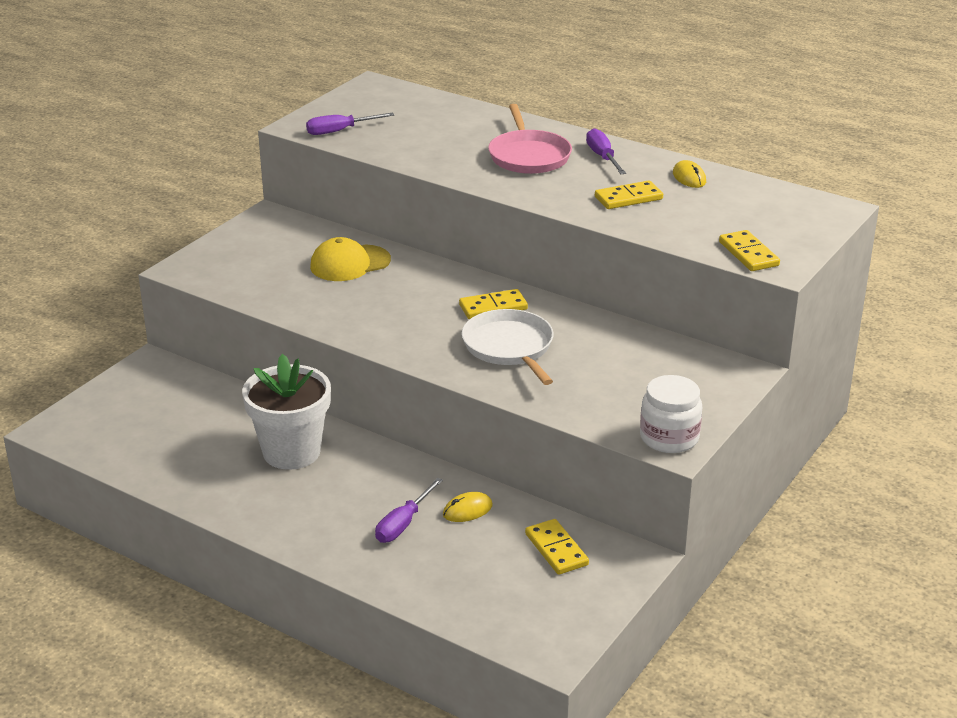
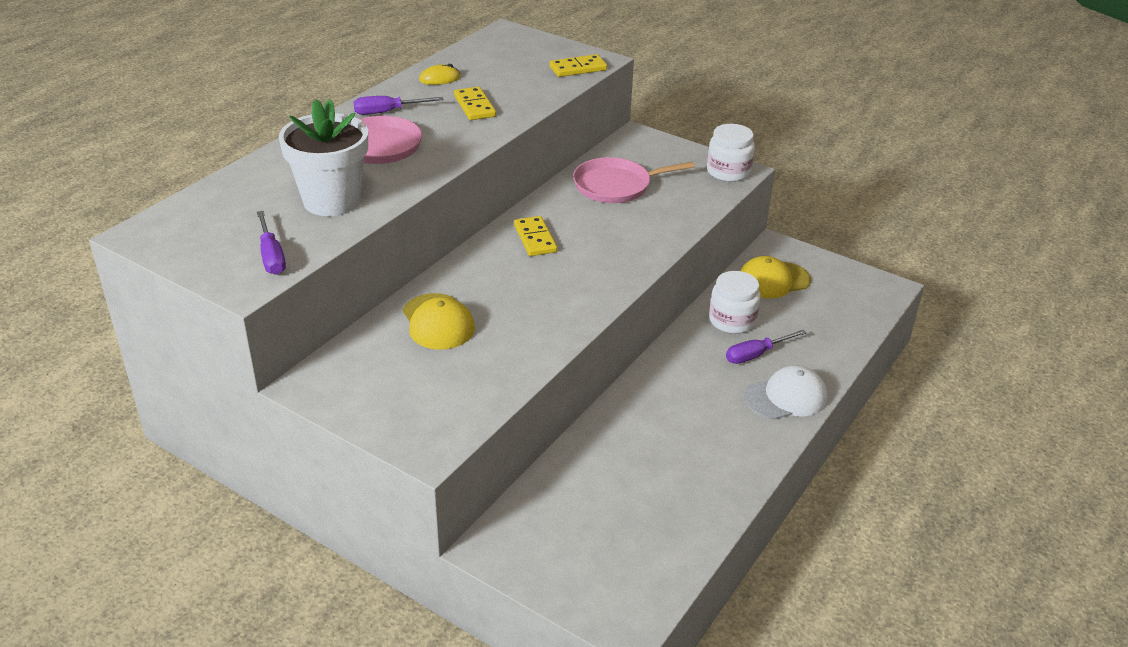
camera: 90 degrees left, 5 degrees up
(291, 452) = (658, 424): white flower pot -> white flower pot (332, 201)
(327, 540) = (786, 397): none -> white cap
(403, 524) = (756, 355): purple screwdriver -> purple screwdriver turned 120 degrees clockwise
(467, 510) = (732, 321): yellow mouse -> white jar
(509, 347) = (604, 233): white pan -> none
(556, 549) = (773, 280): yellow domino -> yellow cap
(613, 355) = (616, 186): none -> pink pan

